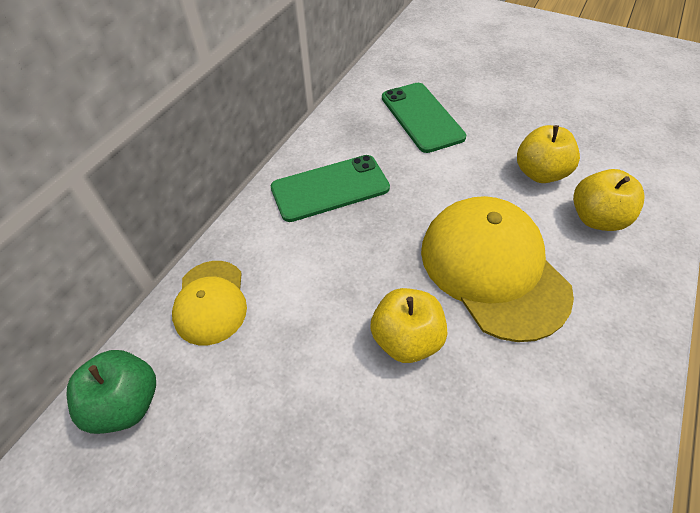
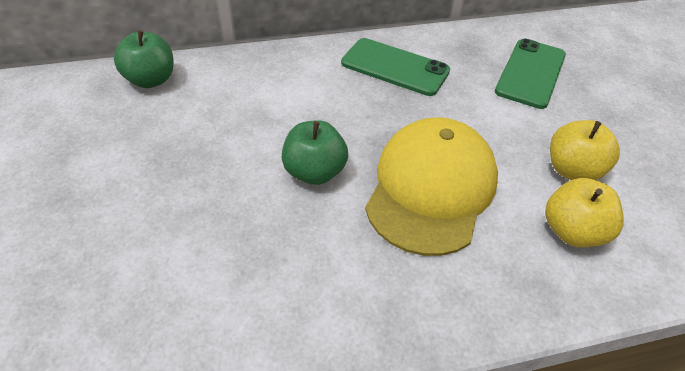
camera: 45 degrees right, 5 degrees down
(211, 302) = (245, 70): yellow cap -> none
(406, 339) = (314, 172): yellow apple -> green apple

